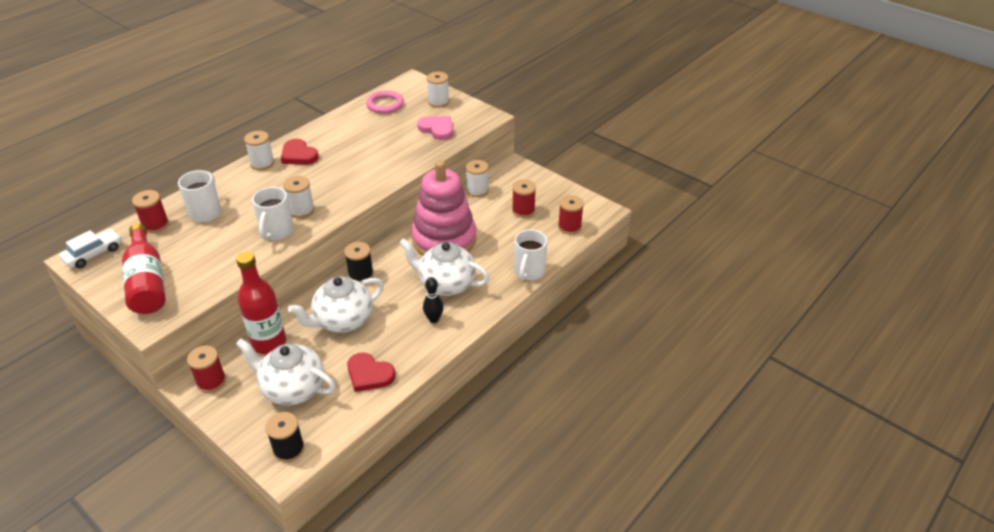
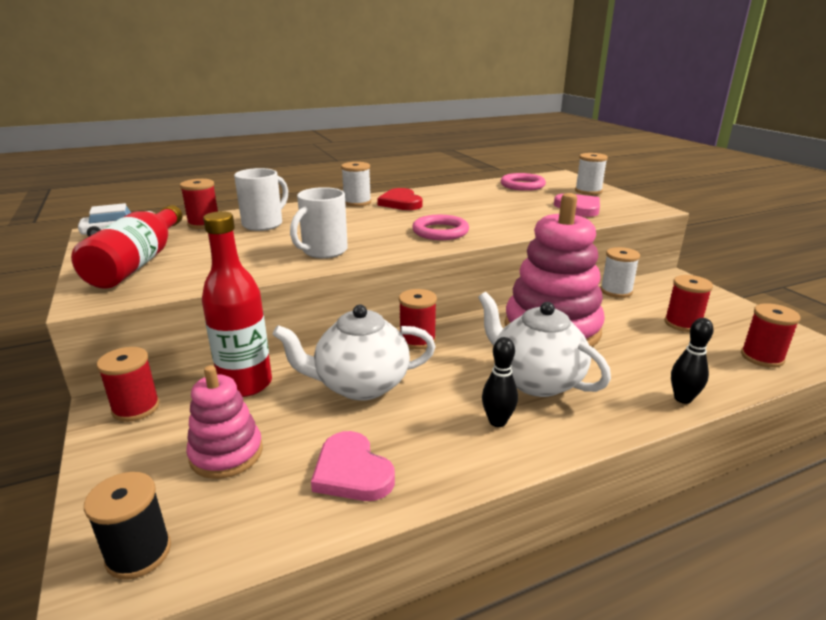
camera: 25 degrees right, 15 degrees down
(293, 388) = (226, 454): white teapot -> pink stacking toy
(301, 210) = (369, 240): white spool -> none
(348, 186) = (440, 231): none -> pink ring
(361, 275) = (417, 340): black spool -> red spool
(369, 374) = (352, 472): red heart -> pink heart
(529, 272) = (683, 398): white mug -> black bowling pin

